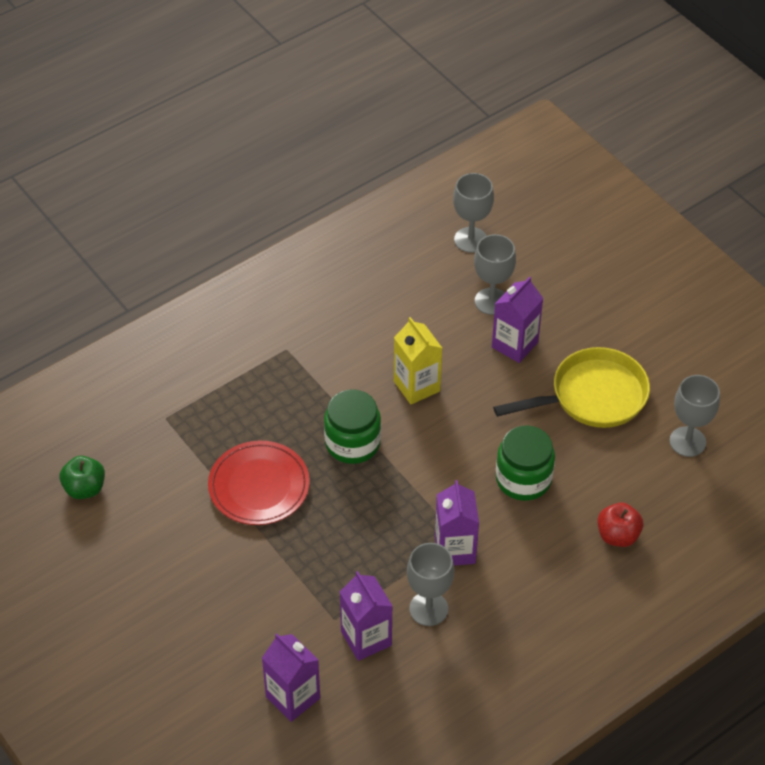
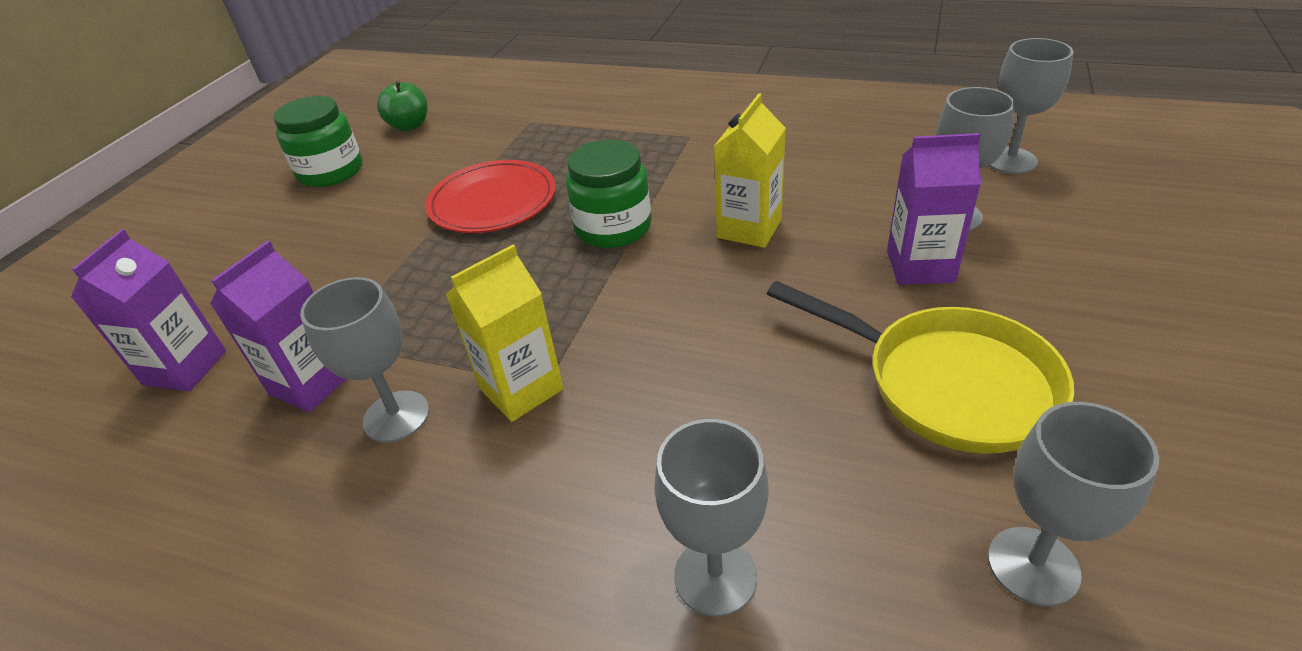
camera: 60 degrees right, 10 degrees down
(455, 549) = (521, 389): purple carton -> yellow carton
(523, 479) = (710, 392): green jar -> green jar (331, 172)
(617, 535) = (715, 576): red apple -> grey goblet

